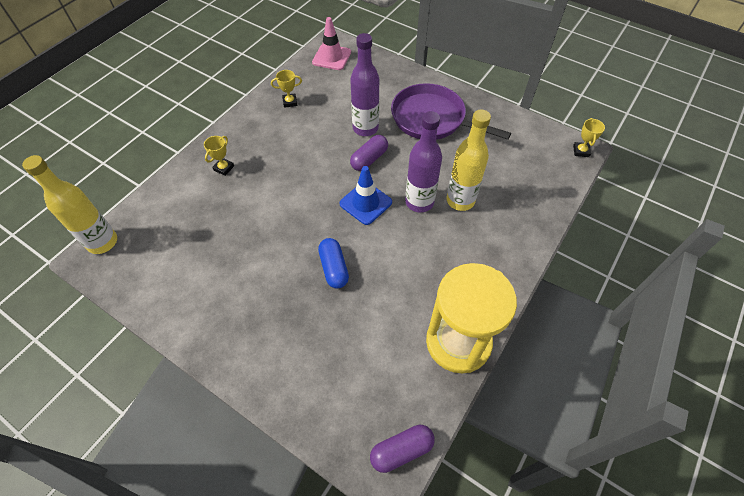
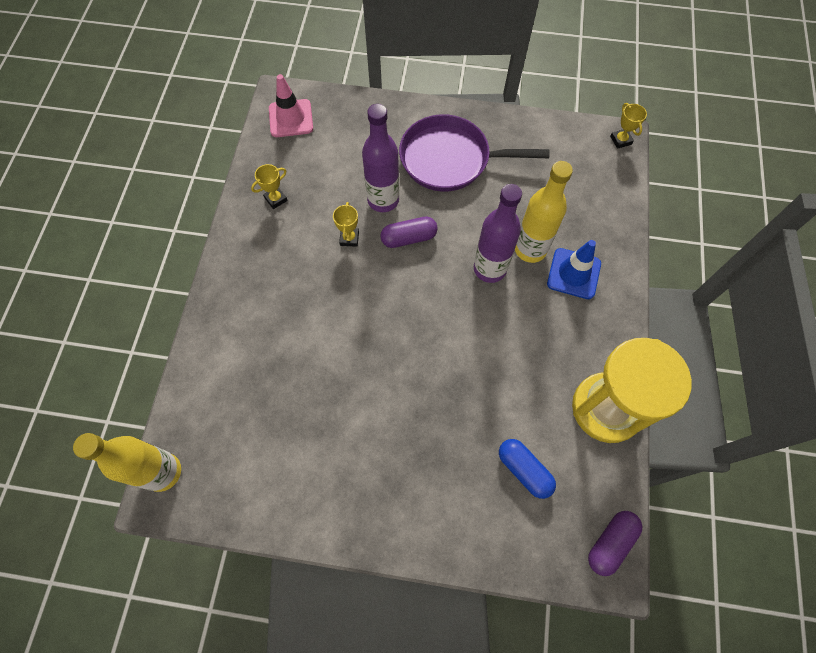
camera: 25 degrees left, 10 degrees up
(224, 168) = (249, 317): yellow trophy -> yellow trophy (349, 238)
(334, 268) = (443, 385): blue capsule -> blue capsule (524, 470)
(365, 203) = (434, 294): blue traffic cone -> blue traffic cone (573, 273)
(369, 159) = (409, 238): purple capsule -> purple capsule turned 60 degrees clockwise

